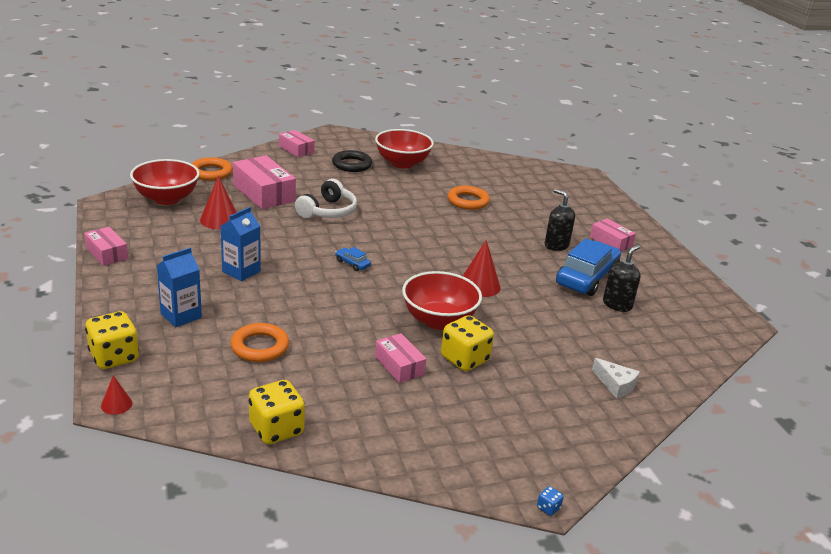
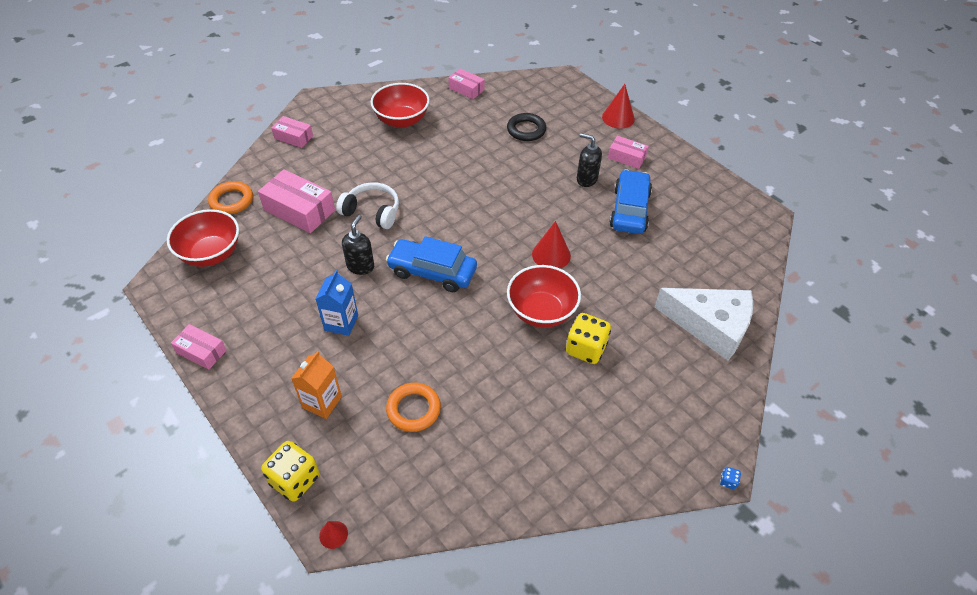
camera: 20 degrees left, 20 degrees up
(181, 316) = (322, 402): blue carton -> orange carton
(220, 220) = (280, 263): red cone -> red cone (618, 118)
(276, 429) = (483, 498): yellow dice -> none
(328, 211) = (372, 212): white headphones -> white headphones turned 75 degrees counterclockwise
(352, 164) = (357, 139): black ring -> black ring (526, 130)
(352, 263) = (432, 272): blue car -> blue car, size x2.37
(399, 365) = (539, 379): pink box -> pink box (466, 89)
(468, 201) = (486, 150): orange ring -> none
(615, 384) = (710, 326): white cheese -> white cheese, size x2.28
(617, 305) = (668, 233): black soap dispenser -> black soap dispenser (360, 266)

